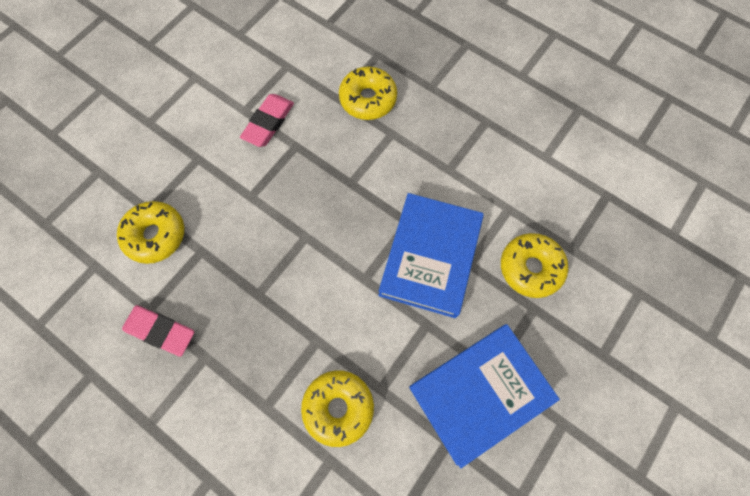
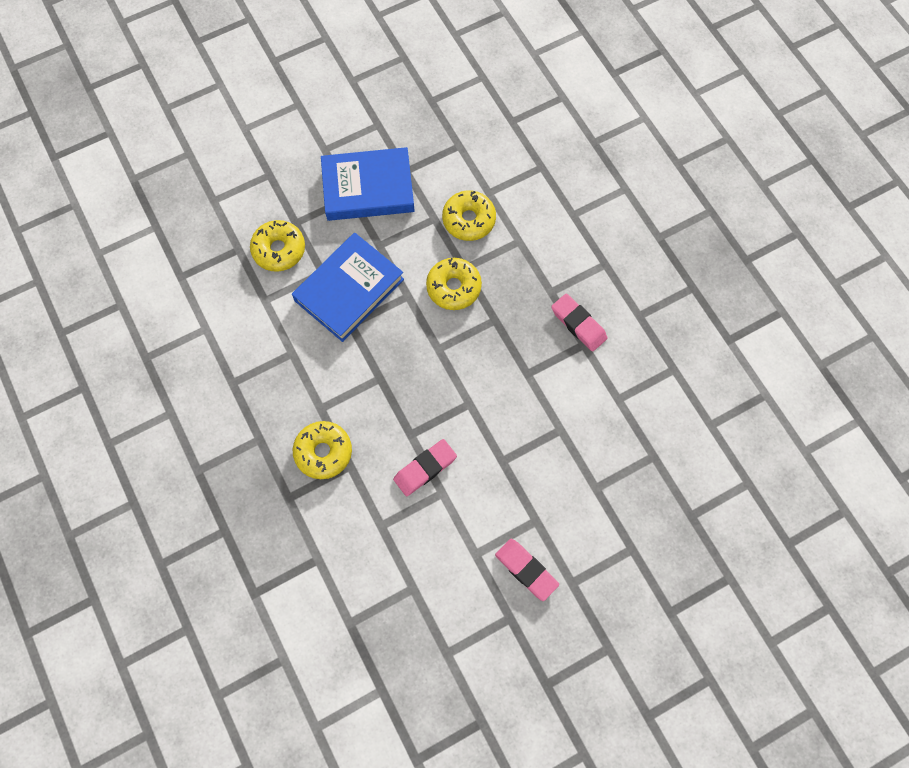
camera: 155 degrees left, 0 degrees up
(145, 82) = (526, 570): none -> pink eraser
(155, 235) = (560, 403): yellow donut -> yellow donut (453, 287)

